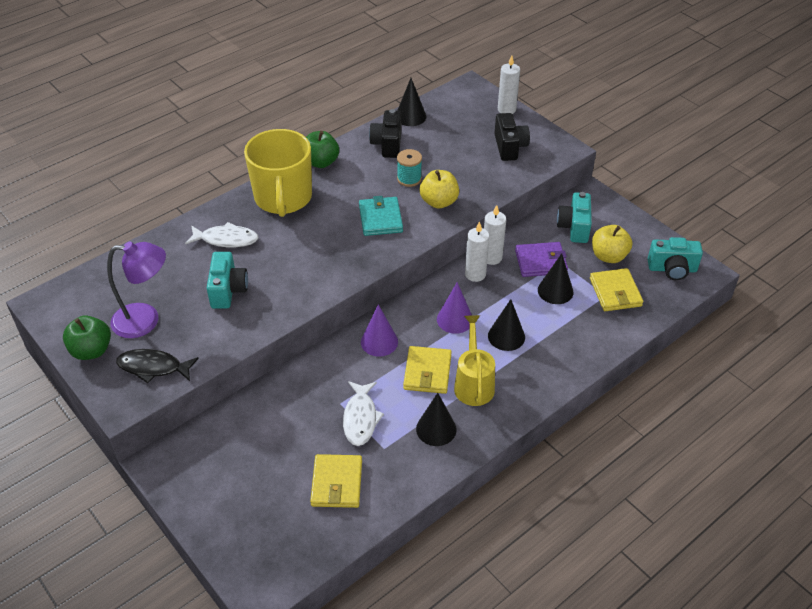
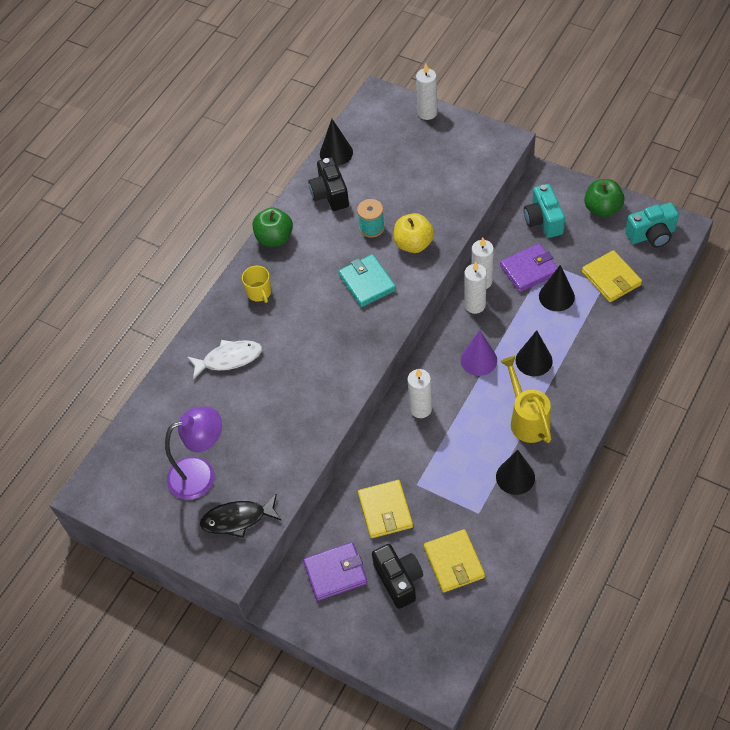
camera: 15 degrees left, 10 degrees up
(91, 350) = (168, 524): green apple -> green apple (602, 209)
(222, 452) = (335, 573): none -> purple wallet
(228, 290) = (262, 413): turquoise camera -> none
(283, 198) = (259, 292): yellow mug -> yellow mug, size x0.41
(360, 418) = (443, 492): white fish -> none
(379, 342) = (420, 409): purple cone -> white candle
(427, 372) = (480, 423): yellow wallet -> yellow wallet (385, 510)
(509, 147) = (451, 157): black camera -> black camera (399, 580)
(608, 256) = (588, 241): yellow apple -> none

